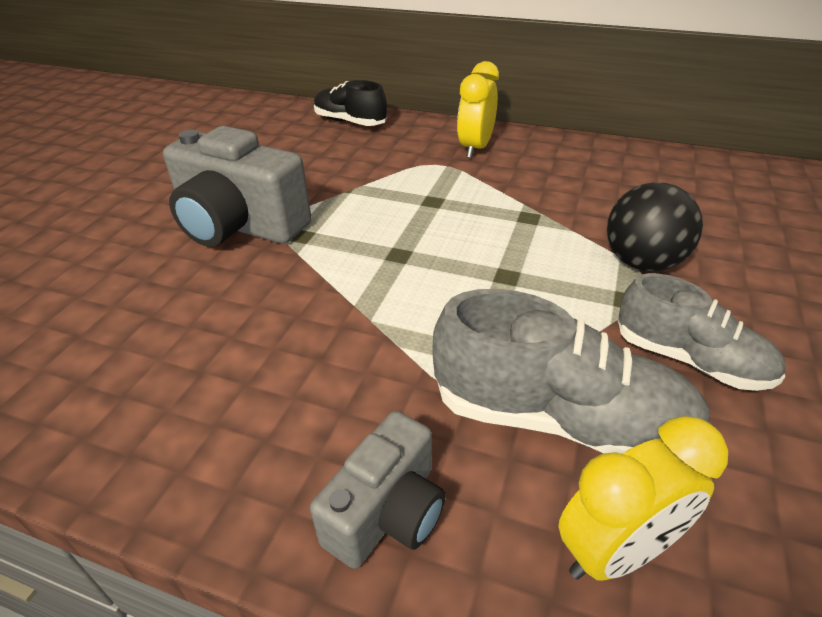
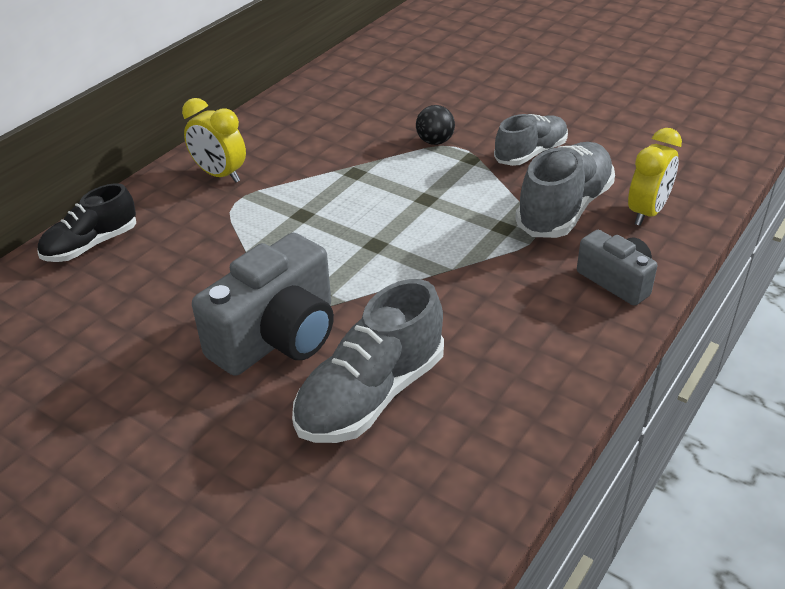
camera: 75 degrees left, 0 degrees up
(150, 296) = (371, 395): none -> grey shoe
(616, 551) = (647, 212): yellow clock -> yellow clock turned 45 degrees clockwise
(642, 262) = (435, 141): black ball -> black ball, size x0.64

